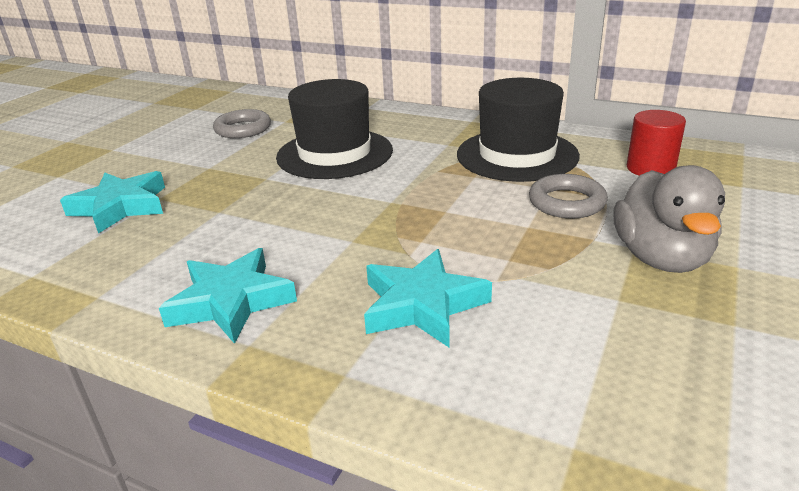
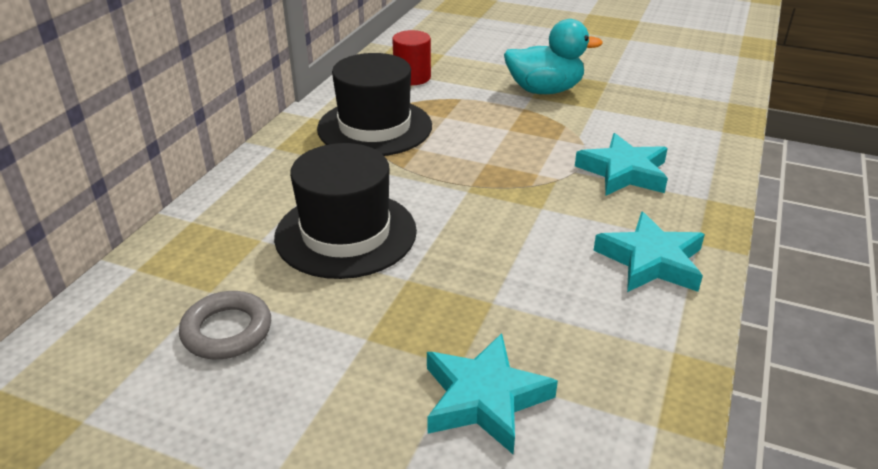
camera: 95 degrees left, 5 degrees up
(566, 202) = (469, 113): grey ring -> none
(661, 258) = (544, 90): grey duck -> turquoise duck

